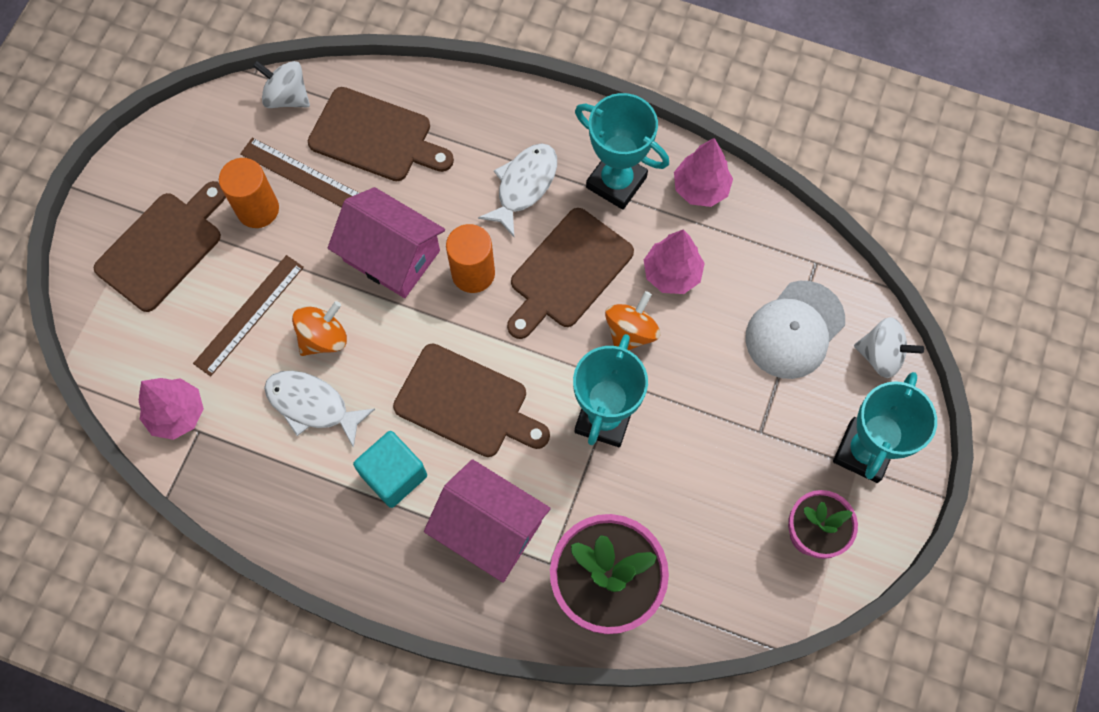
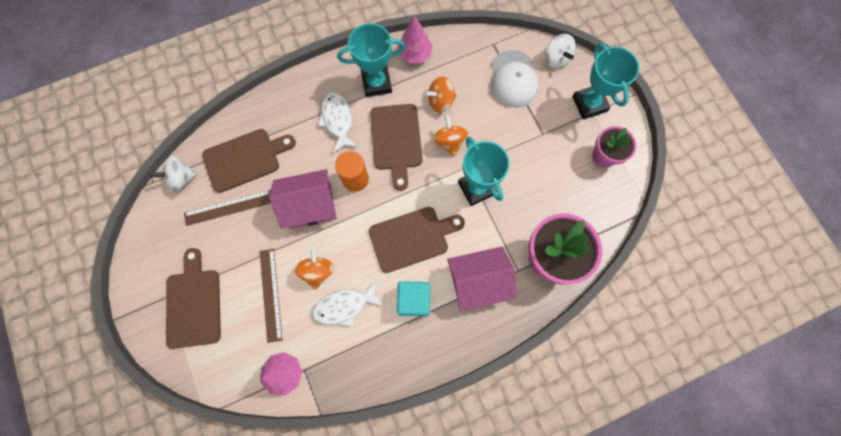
camera: 45 degrees left, 5 degrees up
(258, 209) = (223, 243): orange cylinder -> none
(671, 274) = (440, 101): pink tree -> orange spinning top
(881, 355) = (556, 59): white spinning top -> white spinning top turned 90 degrees clockwise

